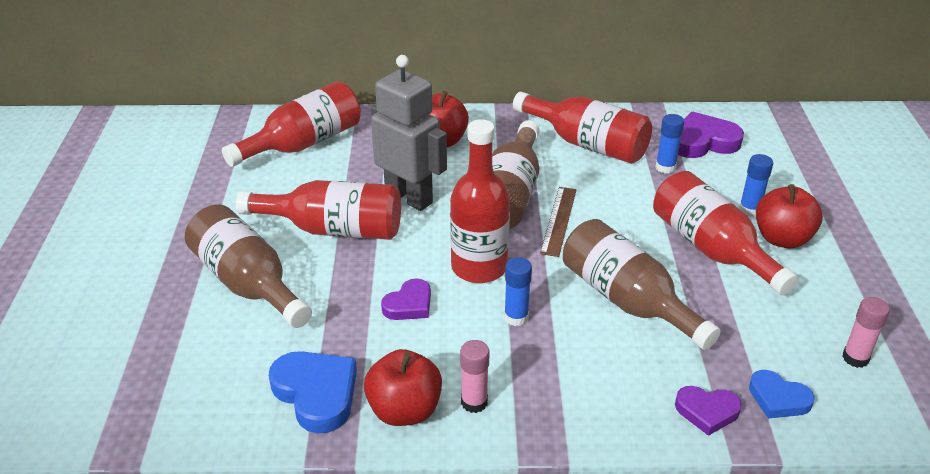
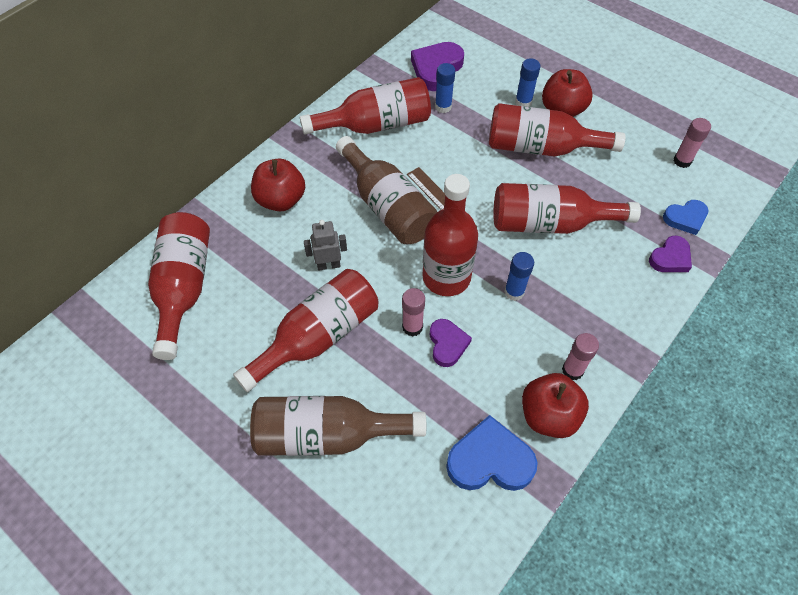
camera: 50 degrees left, 20 degrees up
(402, 275) = (412, 327): none -> pink glue stick
(409, 197) = (328, 265): grey robot -> grey robot, size x0.49
(627, 300) = (549, 223): brown bottle -> red bottle

